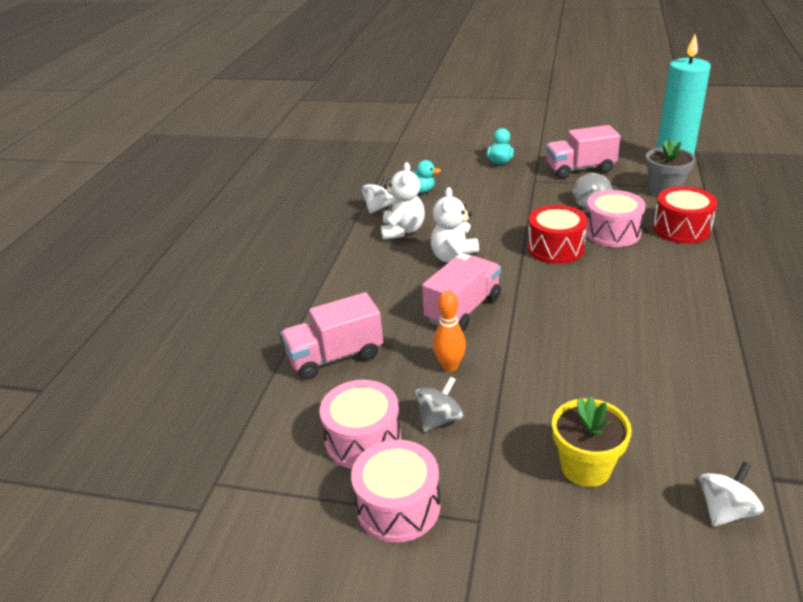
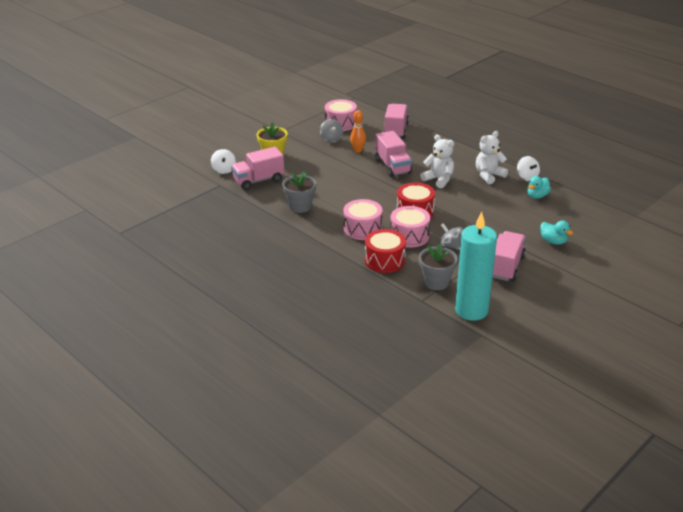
camera: 120 degrees right, 0 degrees up
(398, 506) = (304, 121): pink drum -> pink drum (362, 229)
(403, 231) = (489, 176): white teddy bear -> white teddy bear turned 105 degrees clockwise
(684, 342) = (300, 206): none -> grey flower pot
(687, 432) = (258, 180): none -> pink truck

